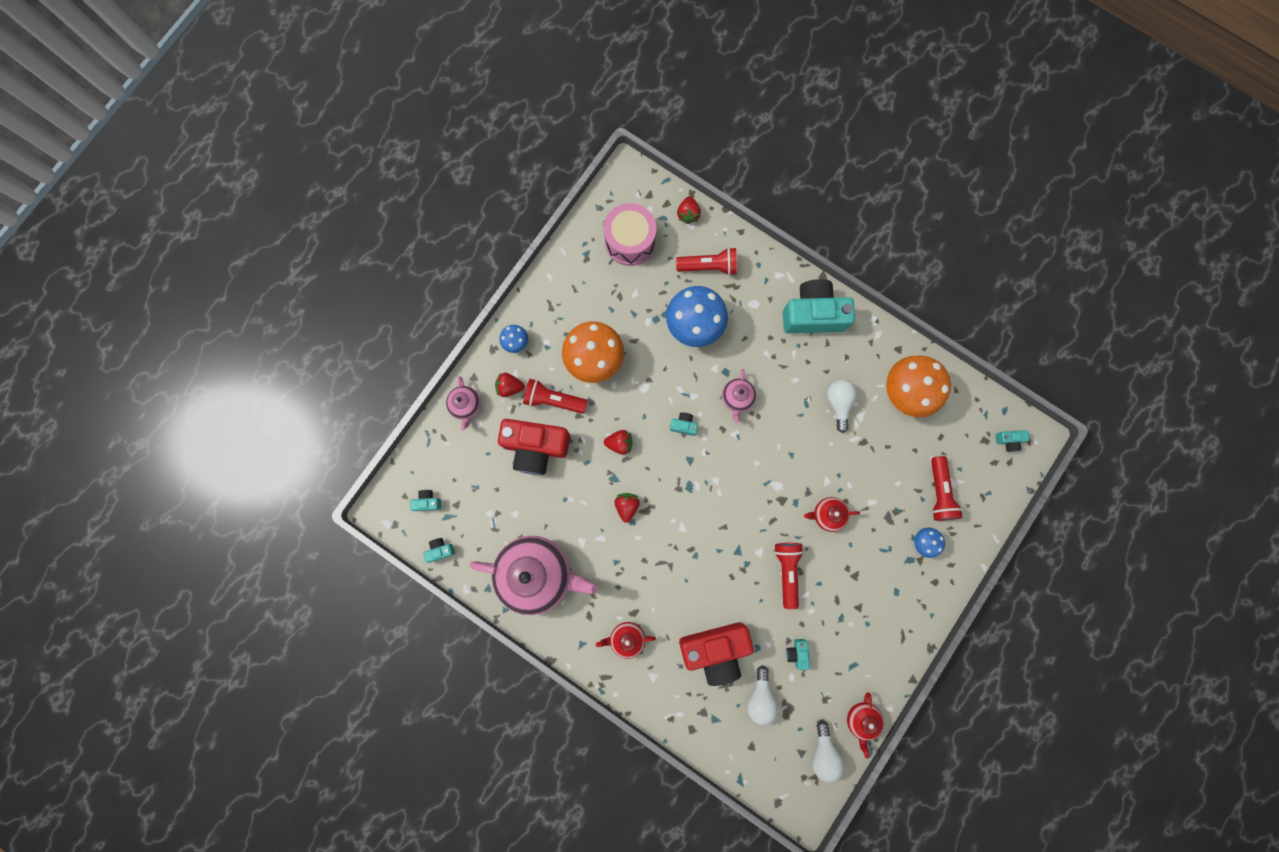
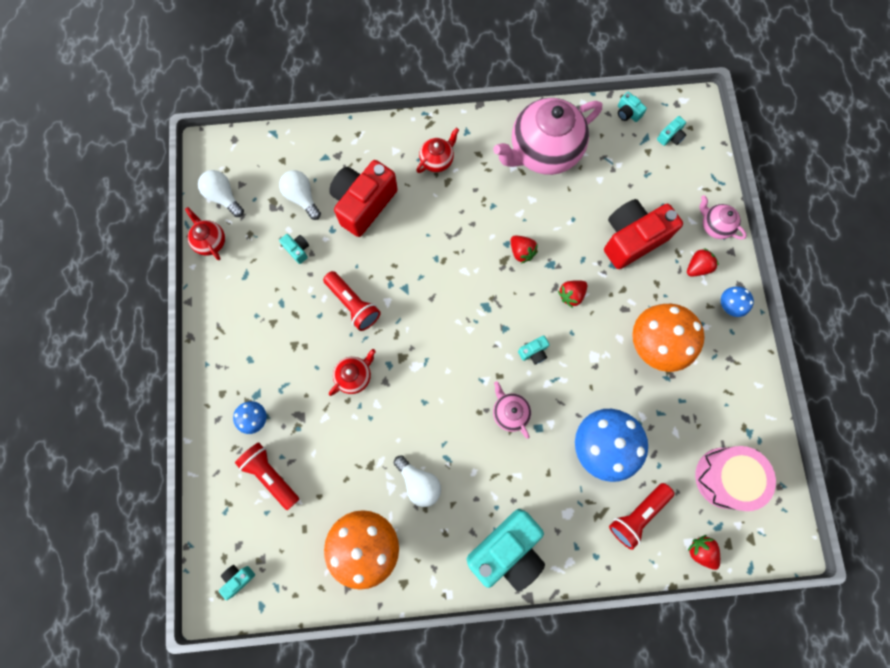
camera: 140 degrees right, 5 degrees down
(440, 550) = (627, 113): turquoise camera -> turquoise camera turned 105 degrees clockwise
(553, 400) = (654, 286): red flashlight -> none

